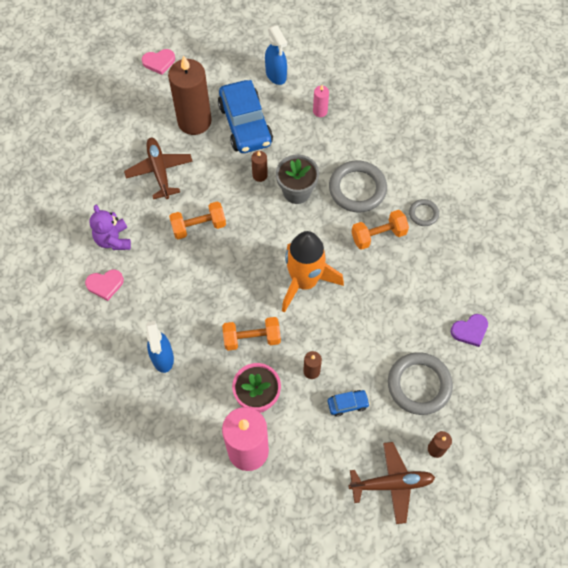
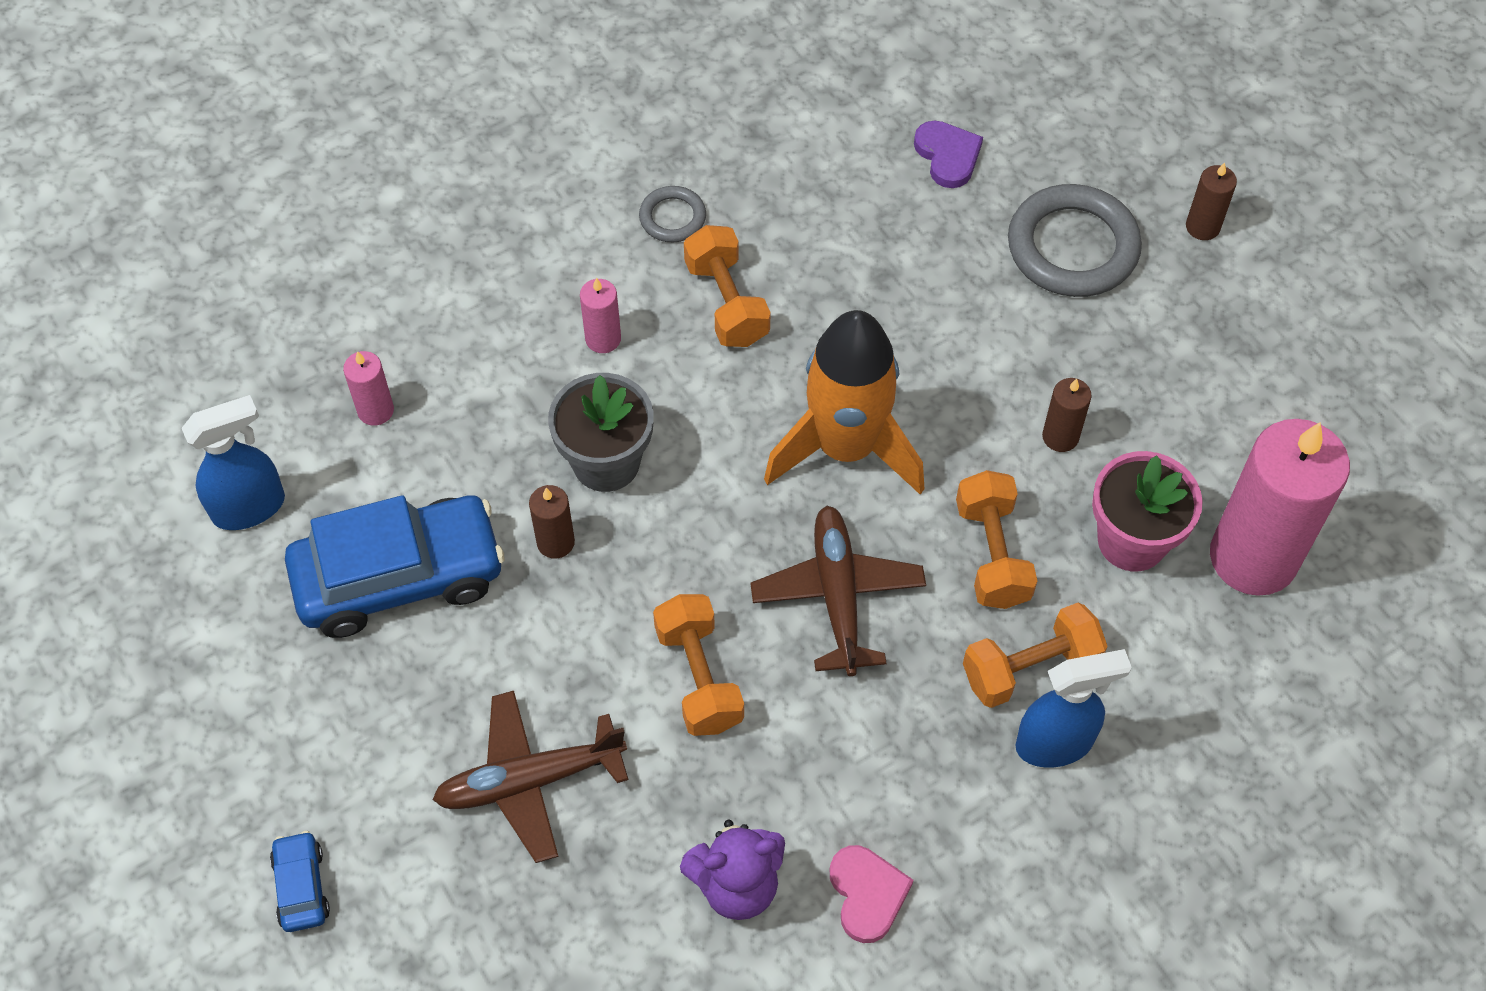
camera: 90 degrees left, 5 degrees down
(159, 62) = (163, 803): pink heart -> none
(194, 121) = (377, 701): brown candle -> none
(197, 350) = (1030, 668): none -> orange dumbbell
(347, 404) = (1127, 372): blue car -> blue car (301, 887)
(357, 189) = (603, 339): grey ring -> pink candle
(392, 484) = (1282, 302): brown plane -> brown plane (837, 595)

